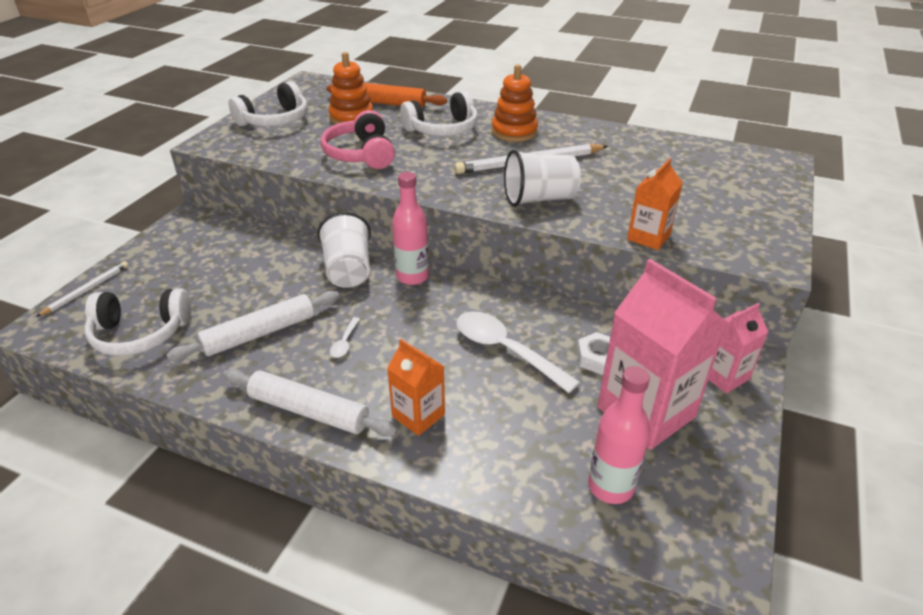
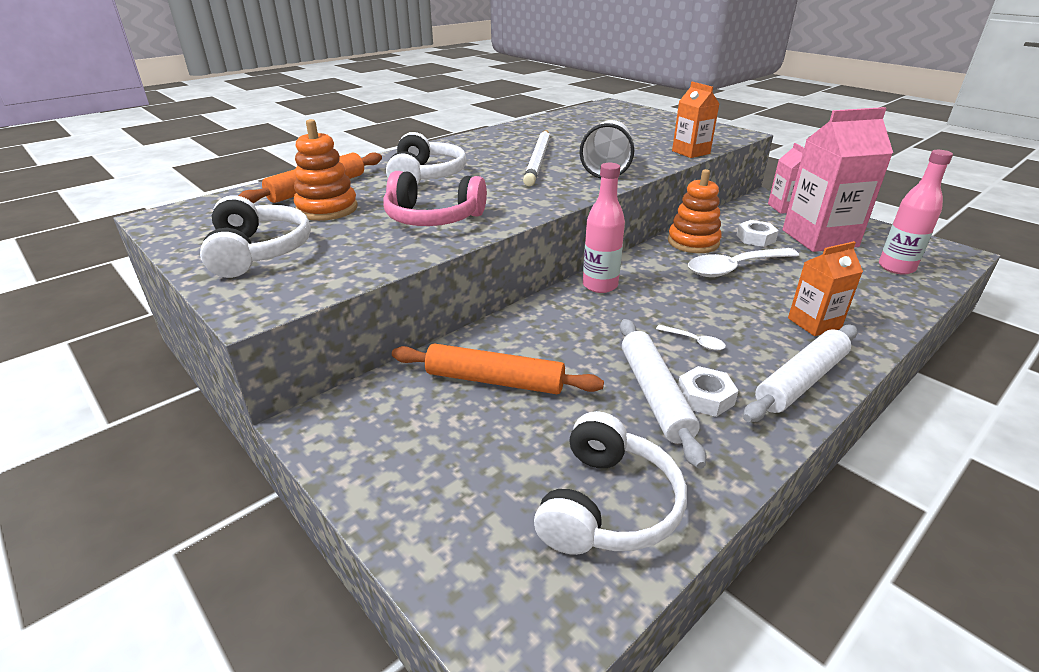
camera: 65 degrees left, 5 degrees down
(86, 290) = (442, 569): white pencil -> none
(252, 262) = (495, 380): none -> orange rolling pin
(265, 359) = (705, 397): none -> white nut
(348, 270) = (563, 317): white cup -> none
(514, 132) = (471, 153): orange stacking toy -> orange stacking toy (693, 242)

